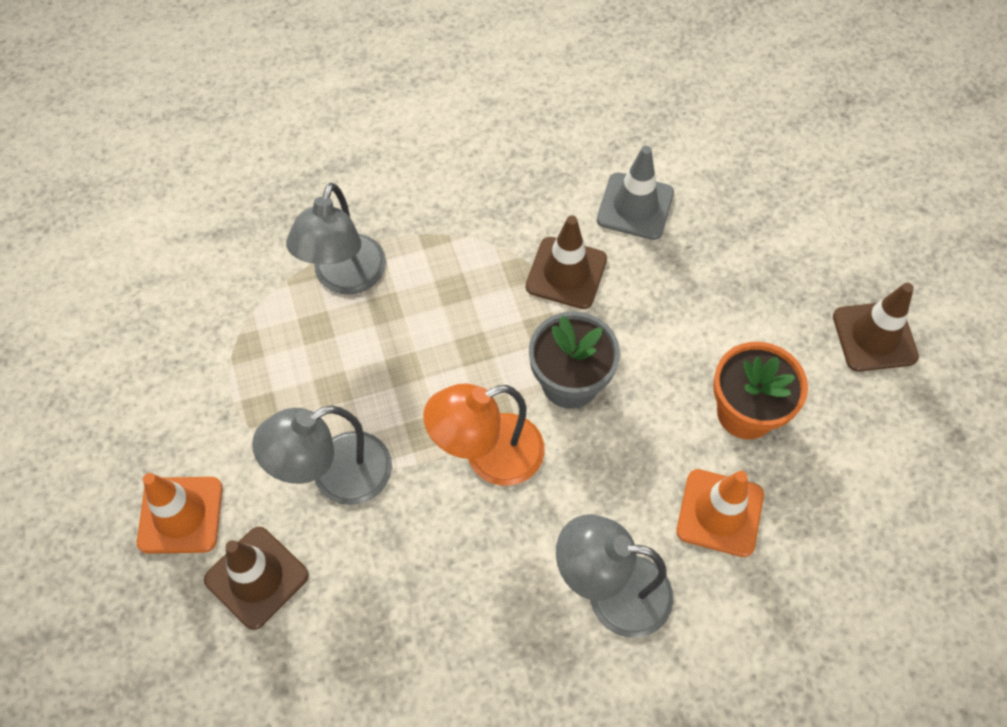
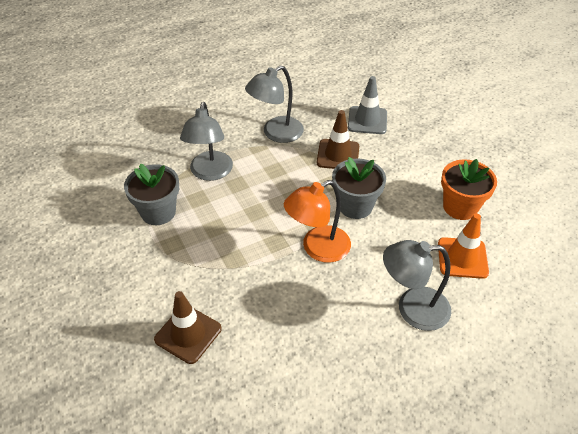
camera: 10 degrees left, 15 degrees down
(180, 515) = (132, 307): orange traffic cone -> none
(248, 344) = (158, 212): none -> grey flower pot
(336, 476) = (227, 272): grey lamp -> grey lamp (276, 133)
(874, 336) = (518, 162): brown traffic cone -> none

